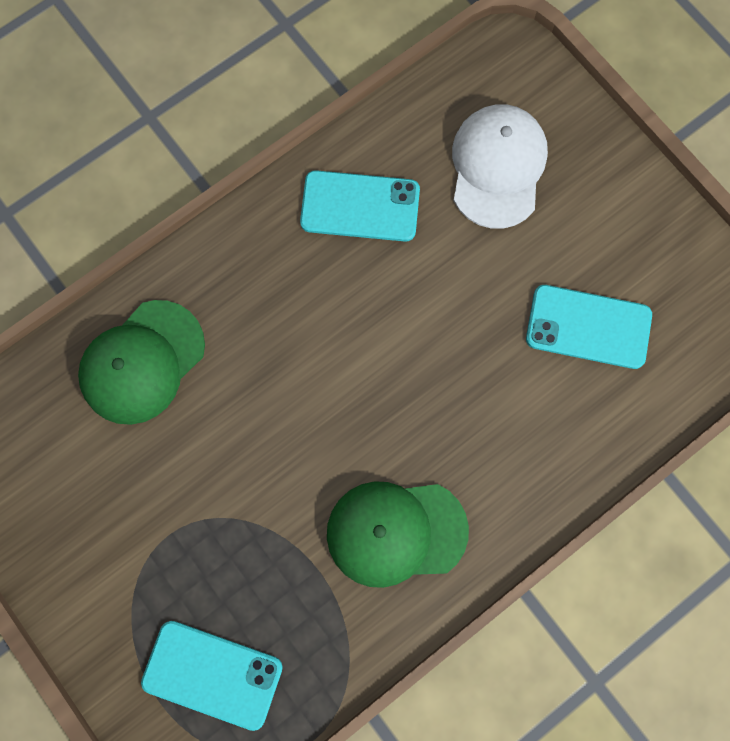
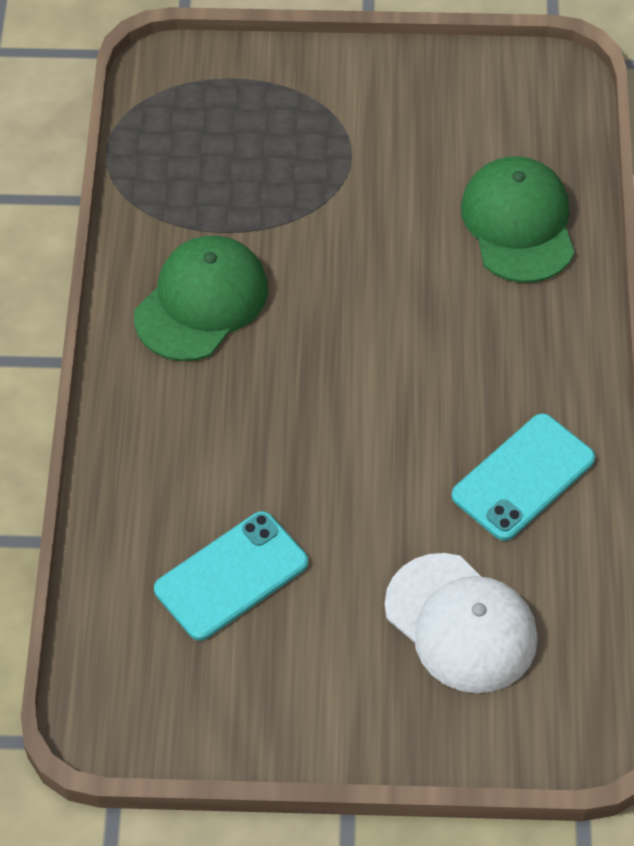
camera: 130 degrees right, 20 degrees down
(212, 674) = (217, 119): turquoise phone -> none

